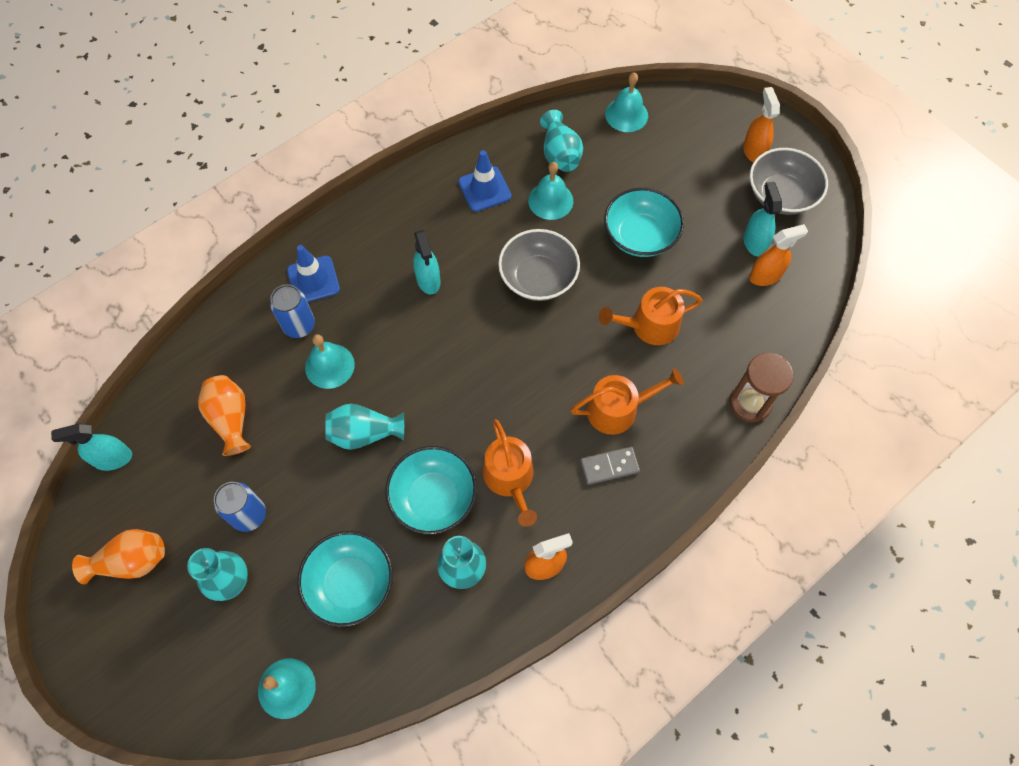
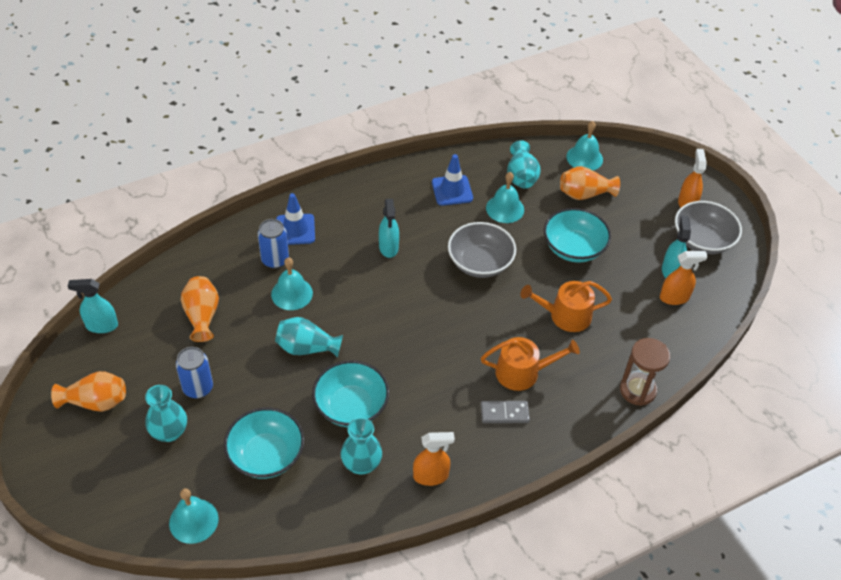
camera: 10 degrees right, 15 degrees down
(510, 478) = (418, 405): orange watering can -> none
(637, 162) = (584, 194): none -> orange vase

